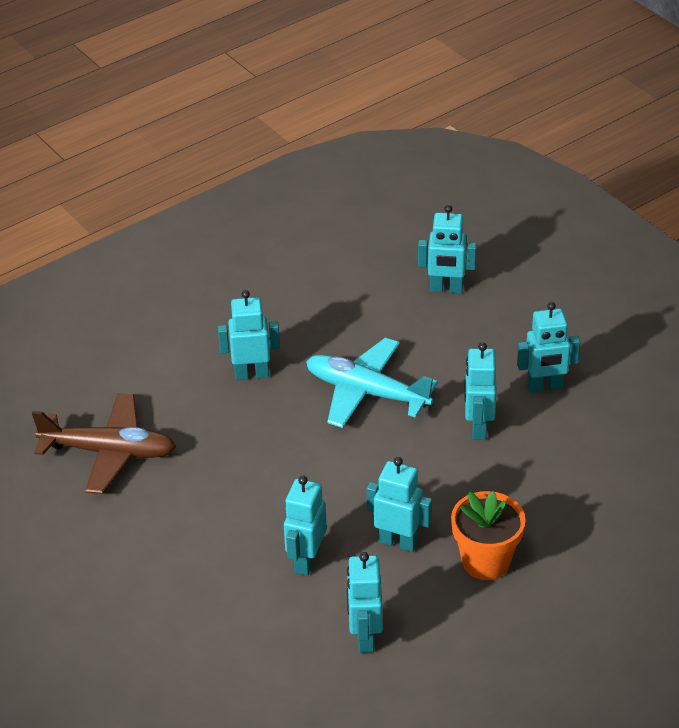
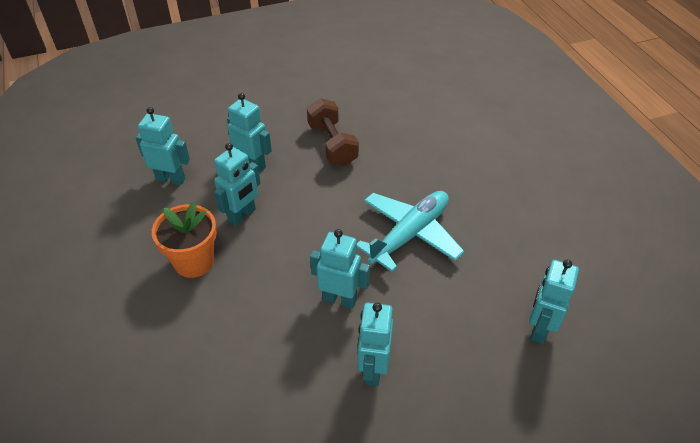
camera: 105 degrees right, 5 degrees up
(109, 452) = (395, 94): brown plane -> none
(238, 492) = (332, 144): none -> brown dumbbell
(251, 374) = (452, 172): turquoise robot -> none

